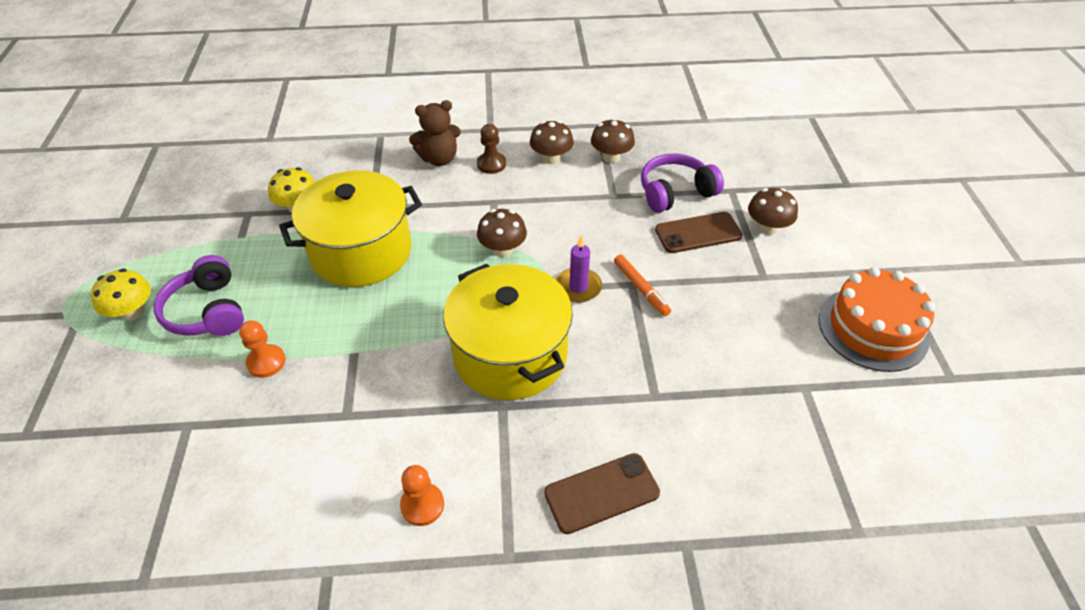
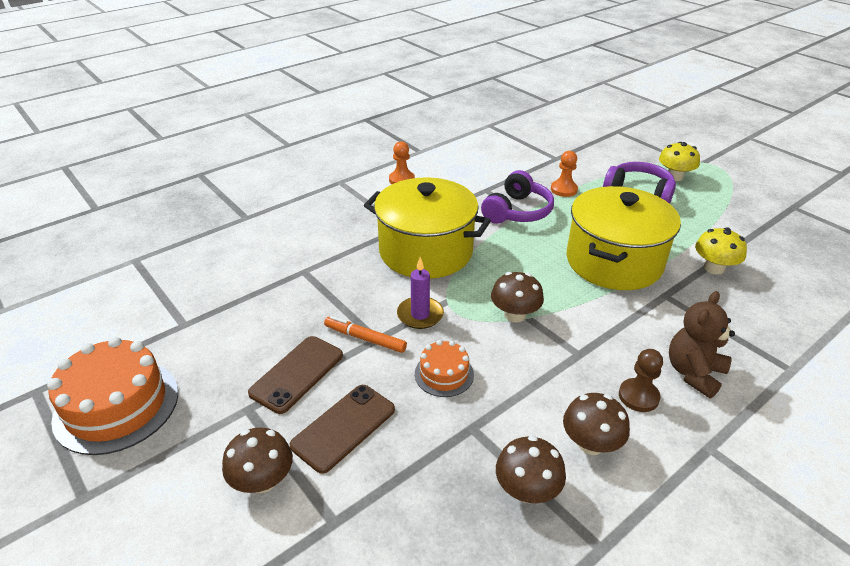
camera: 145 degrees right, 10 degrees down
(601, 233) = (444, 374): none -> orange cake
(601, 493) = (308, 217): brown phone -> brown phone (297, 374)
(675, 192) = (404, 474): purple headphones -> purple headphones (517, 211)

